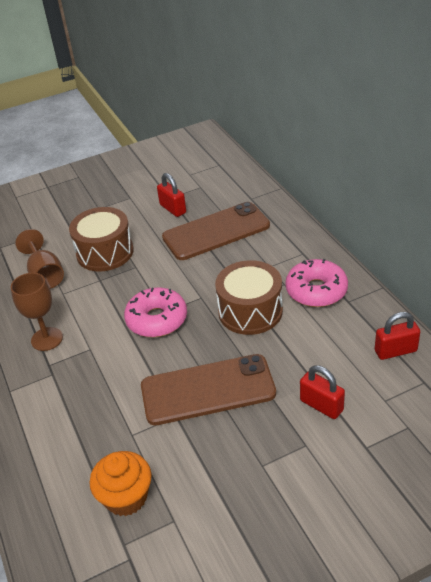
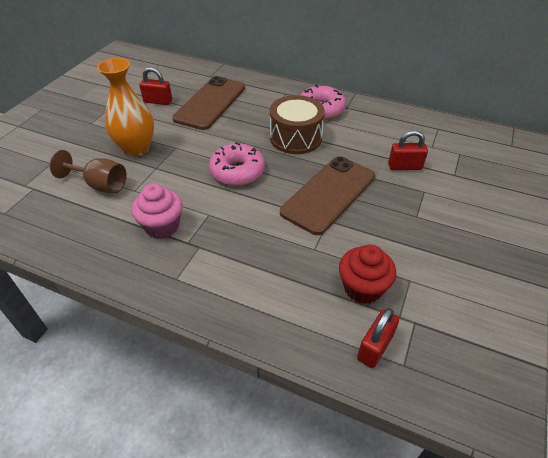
camera: 45 degrees left, 5 degrees up
(47, 339) = (162, 226): brown goblet -> pink cupcake
(105, 252) = (136, 148): brown drum -> orange vase
(126, 497) = (362, 288): orange cupcake -> red cupcake
(395, 351) = (404, 120): red padlock -> red padlock (374, 347)

